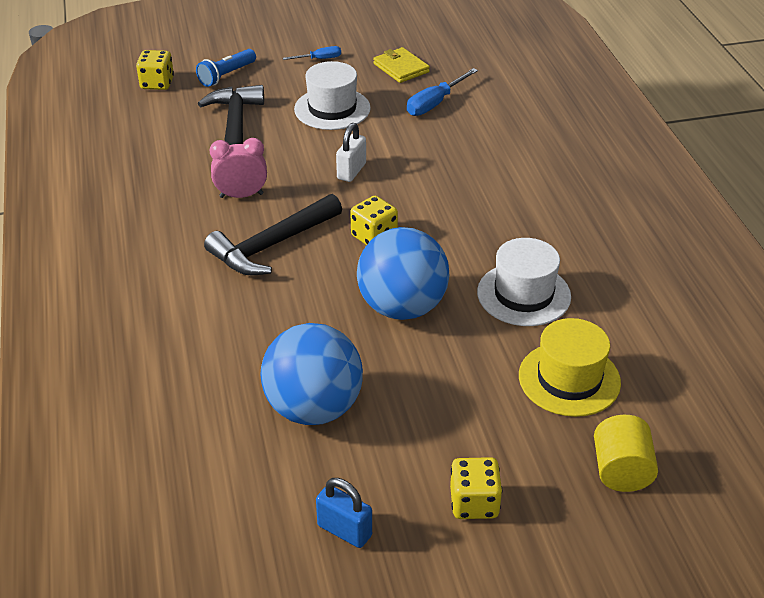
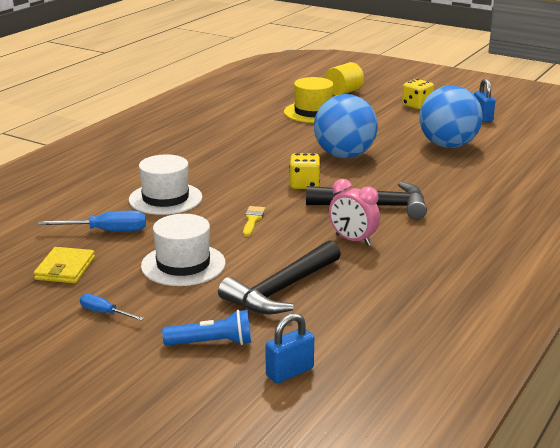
camera: 135 degrees left, 15 degrees down
(157, 83) = (289, 372): yellow dice -> blue padlock
(351, 171) = (252, 219): white padlock -> yellow brush
(523, 294) = (274, 137): white hat -> white hat (165, 199)

